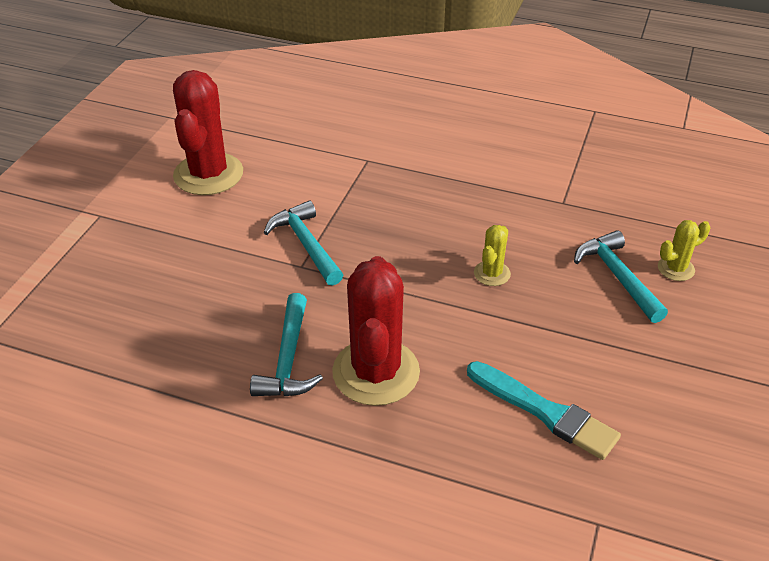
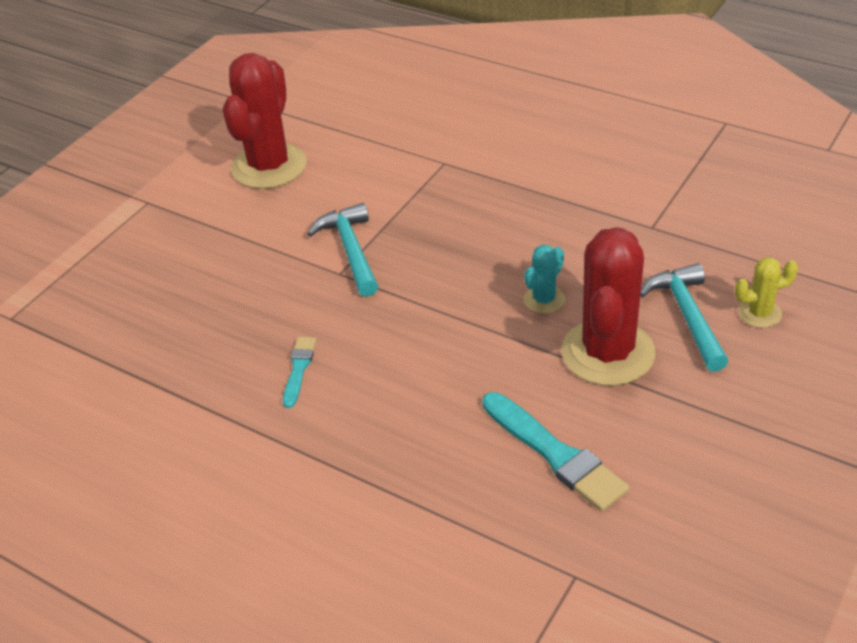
camera: 15 degrees right, 0 degrees up
(288, 359) = (299, 369): turquoise hammer -> turquoise brush
(376, 372) = (385, 392): red cactus -> red cactus (608, 353)
(492, 273) = (544, 299): yellow cactus -> turquoise cactus

